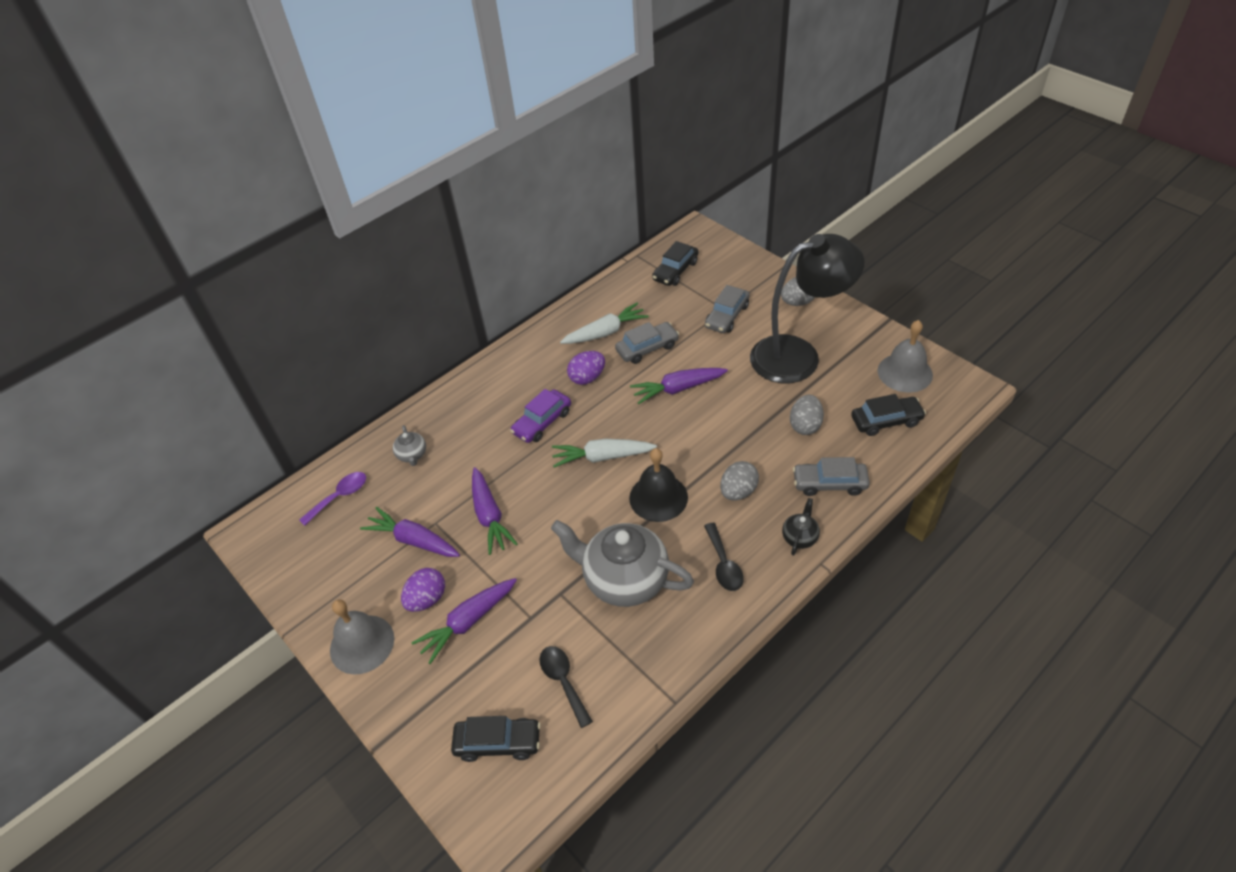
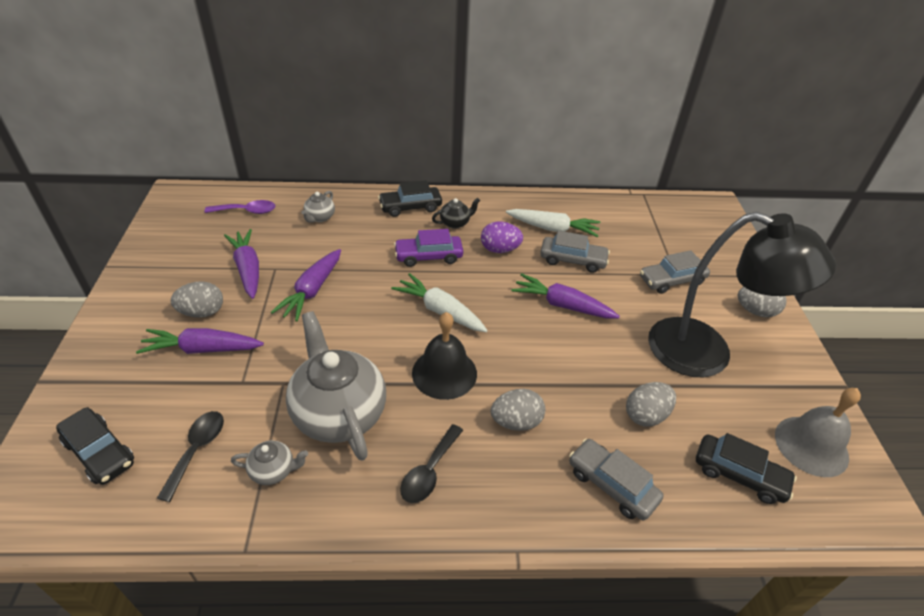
camera: 35 degrees right, 5 degrees down
(362, 644) = (130, 308): grey bell -> none
(427, 599) = (202, 312): purple egg -> grey egg
(630, 647) = (273, 471): none -> grey teapot
(675, 271) = (663, 222): black car -> black car (410, 207)
(800, 537) = (525, 508): black teapot -> black teapot (455, 223)

